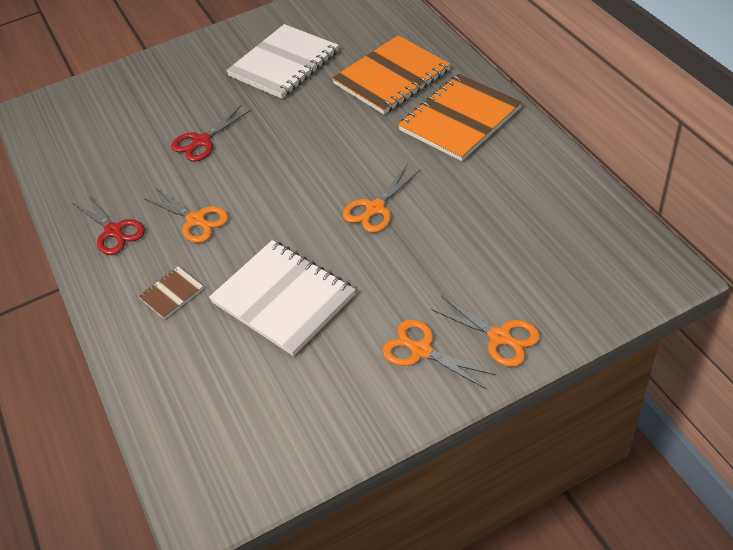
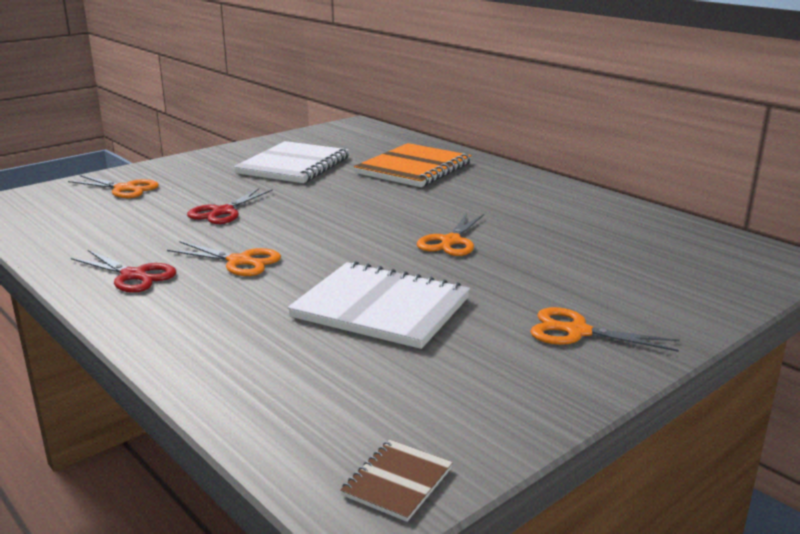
camera: 20 degrees left, 25 degrees down
(171, 293) = (231, 315): brown notebook -> brown notebook (397, 482)
(460, 119) = (501, 187): orange notebook -> none
(500, 337) = (659, 314): orange scissors -> orange scissors (124, 189)

